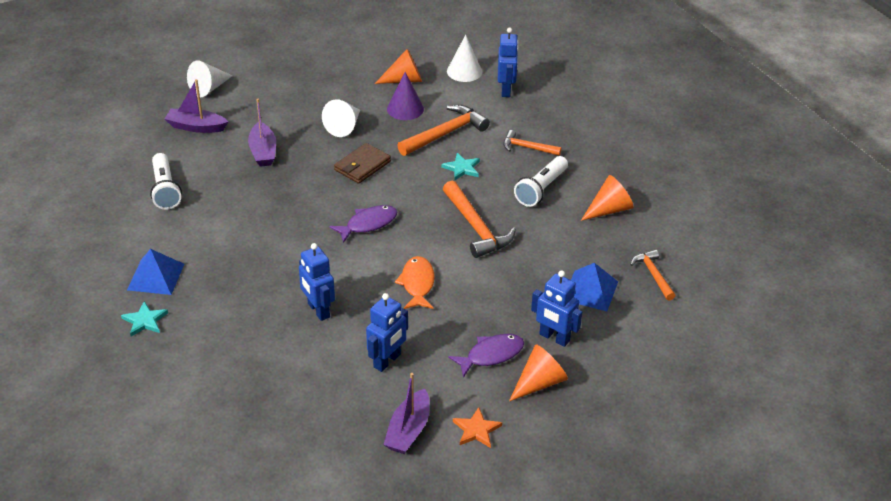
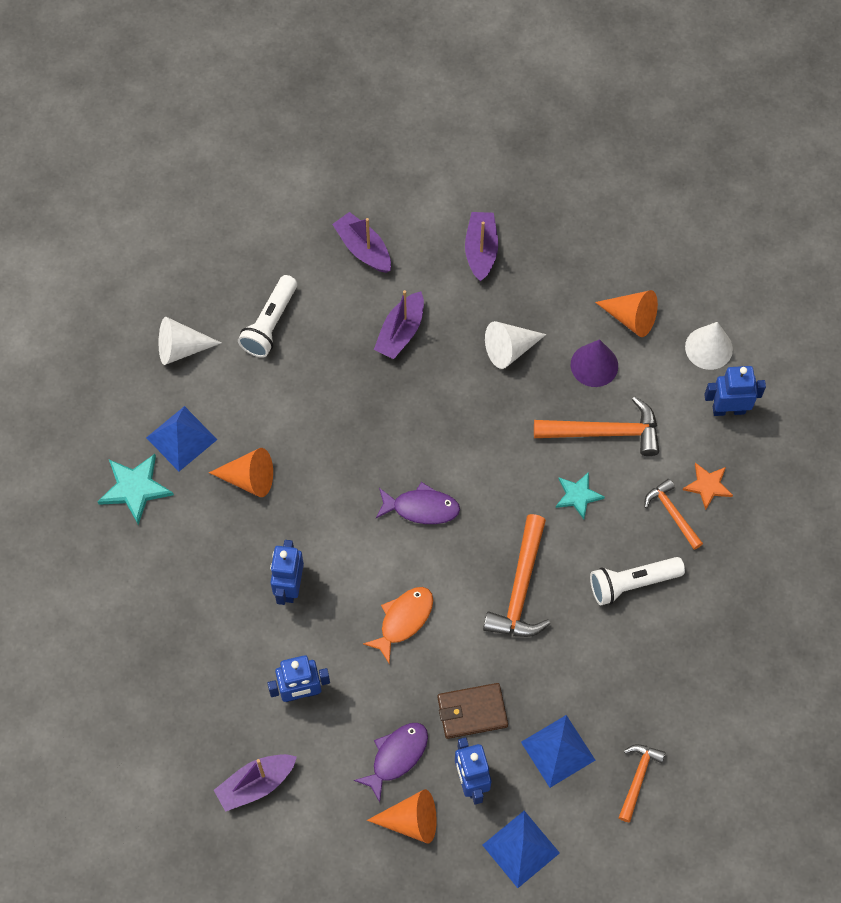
camera: 40 degrees right, 25 degrees up
(145, 321) = (135, 488): turquoise star -> turquoise star, size x1.50
(209, 88) = (419, 195): white cone -> white cone (181, 348)
(277, 94) = (481, 250): none -> purple boat
(362, 166) = (481, 421): brown wallet -> brown wallet (472, 712)
(476, 430) = (312, 829): orange star -> orange star (708, 486)
(491, 355) = (396, 756): purple fish -> purple fish turned 60 degrees counterclockwise
(506, 90) = (728, 409): blue robot -> blue robot turned 135 degrees counterclockwise
(609, 209) = (676, 661): orange cone -> orange cone (249, 478)
(626, 352) = (521, 849): none -> blue pyramid

